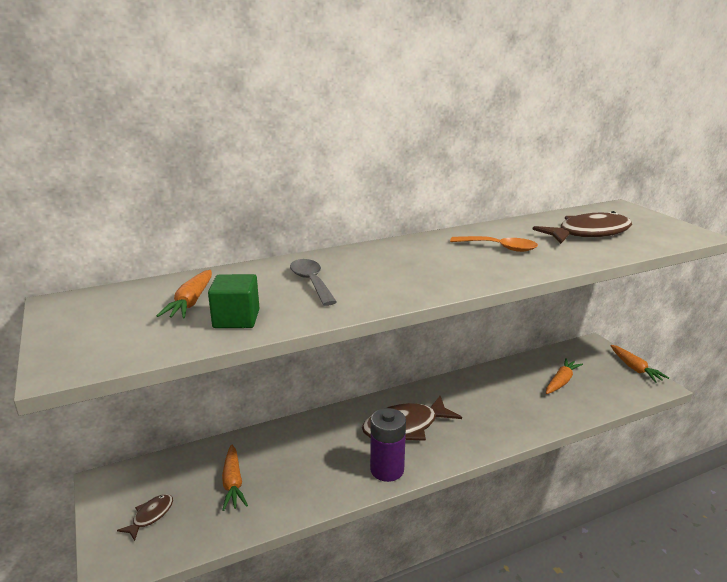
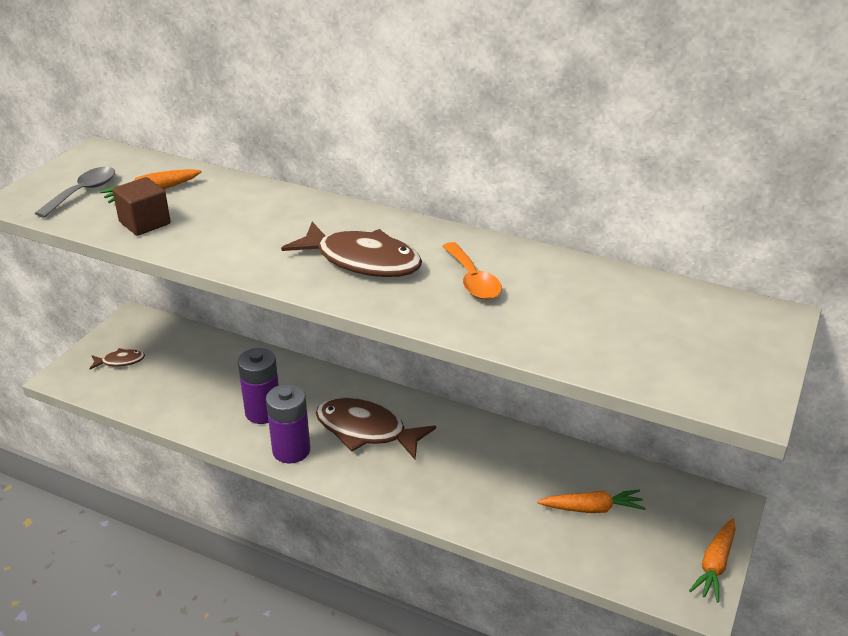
camera: 50 degrees right, 10 degrees up
(233, 483) = (190, 377): orange carrot -> none
(236, 319) = (145, 223): green cube -> brown cube
(311, 282) = (250, 221): grey spoon -> grey spoon (83, 192)
(327, 464) = (263, 412): none -> purple battery
(588, 233) = (614, 322): brown fish -> brown fish (362, 261)

